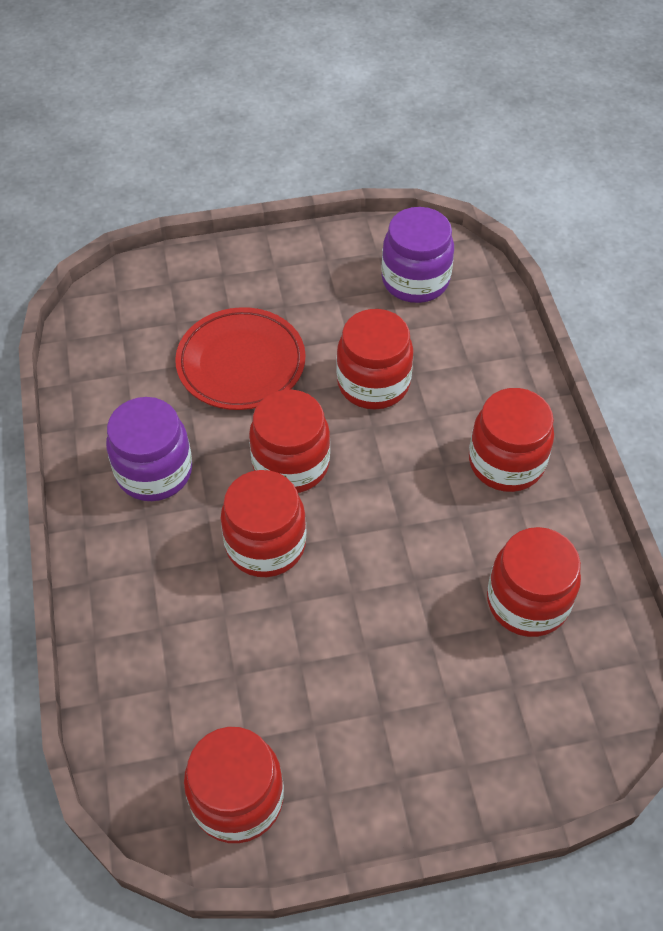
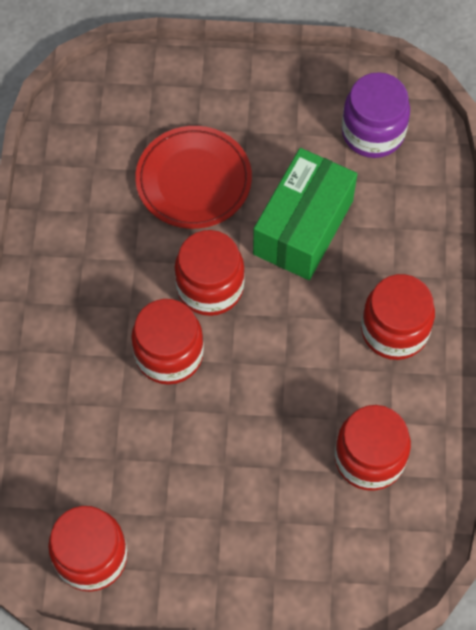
camera: 15 degrees right, 10 degrees up
(154, 471) = (94, 266): purple jar -> none
(373, 383) = (303, 227): red jar -> green box

